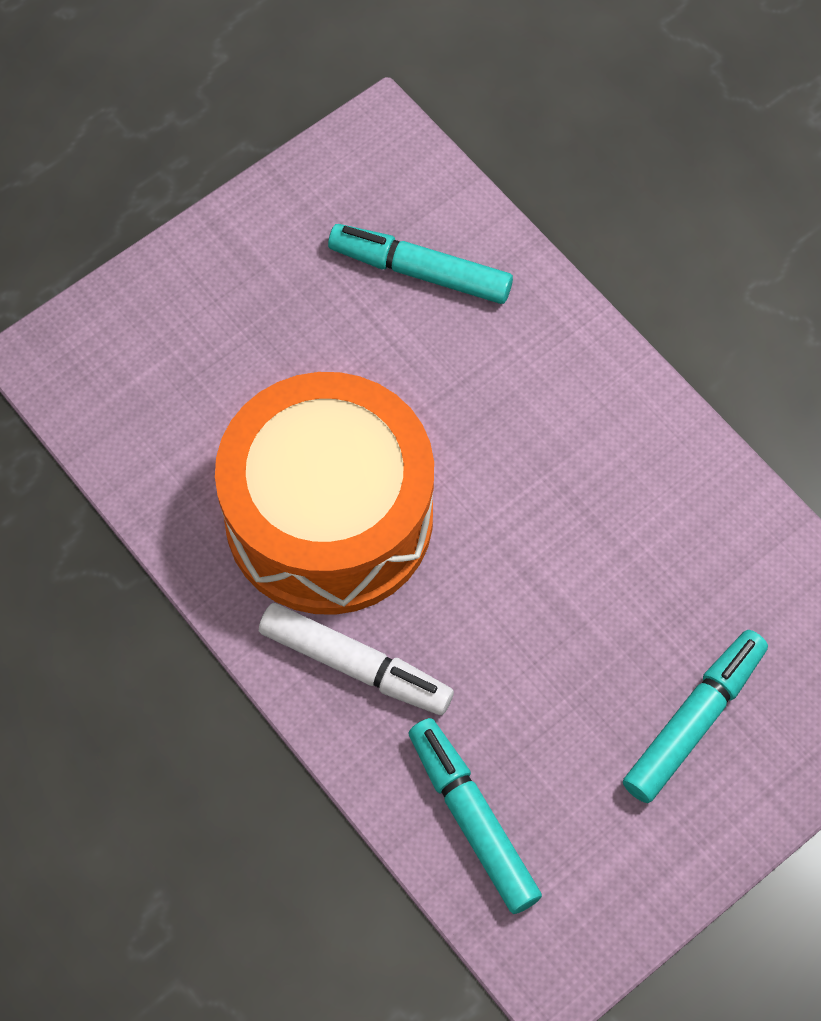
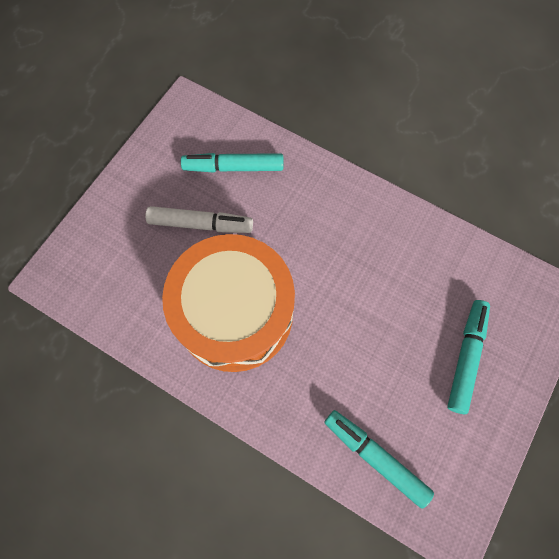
camera: 20 degrees left, 5 degrees up
(355, 665) = (279, 391): white marker -> white marker (200, 224)

